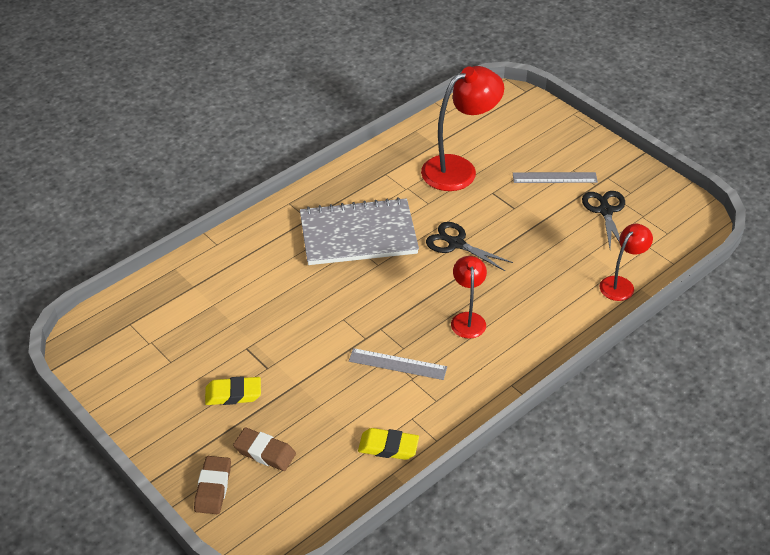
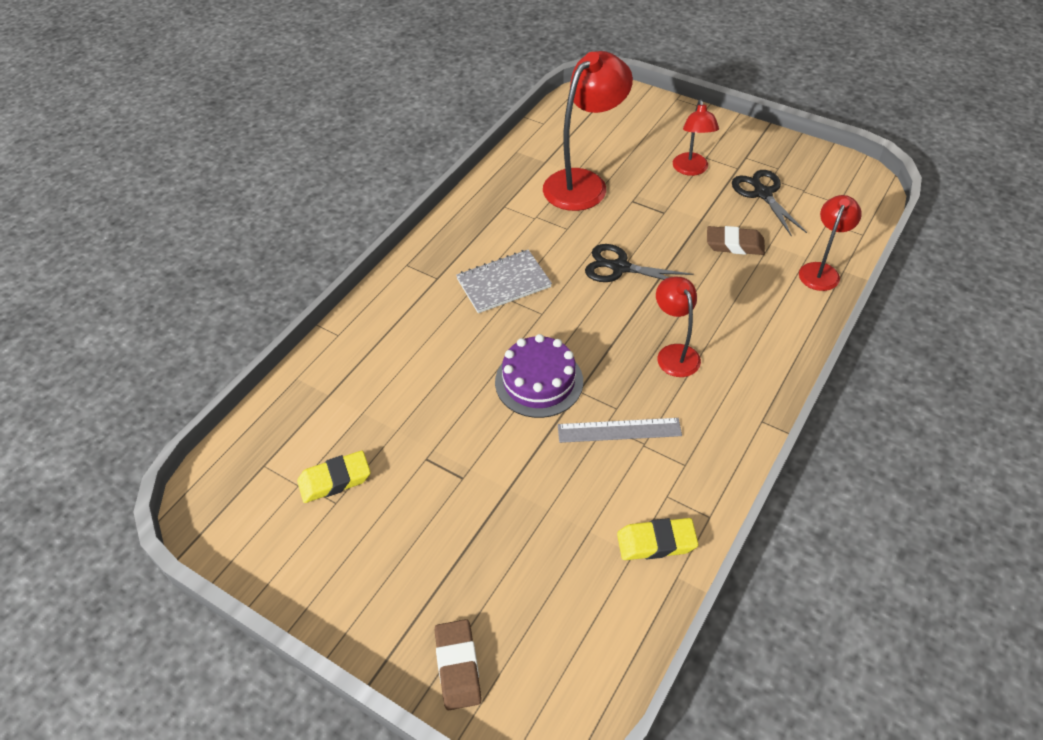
camera: 15 degrees left, 5 degrees up
(233, 394) = (433, 525): yellow eraser -> yellow eraser (335, 480)
(265, 452) = (506, 595): brown eraser -> brown eraser (734, 244)
(353, 314) = (539, 381): none -> purple cake
(358, 234) = (503, 283): grey notebook -> grey notebook, size x0.61
(554, 178) = (691, 170): grey ruler -> red lamp

